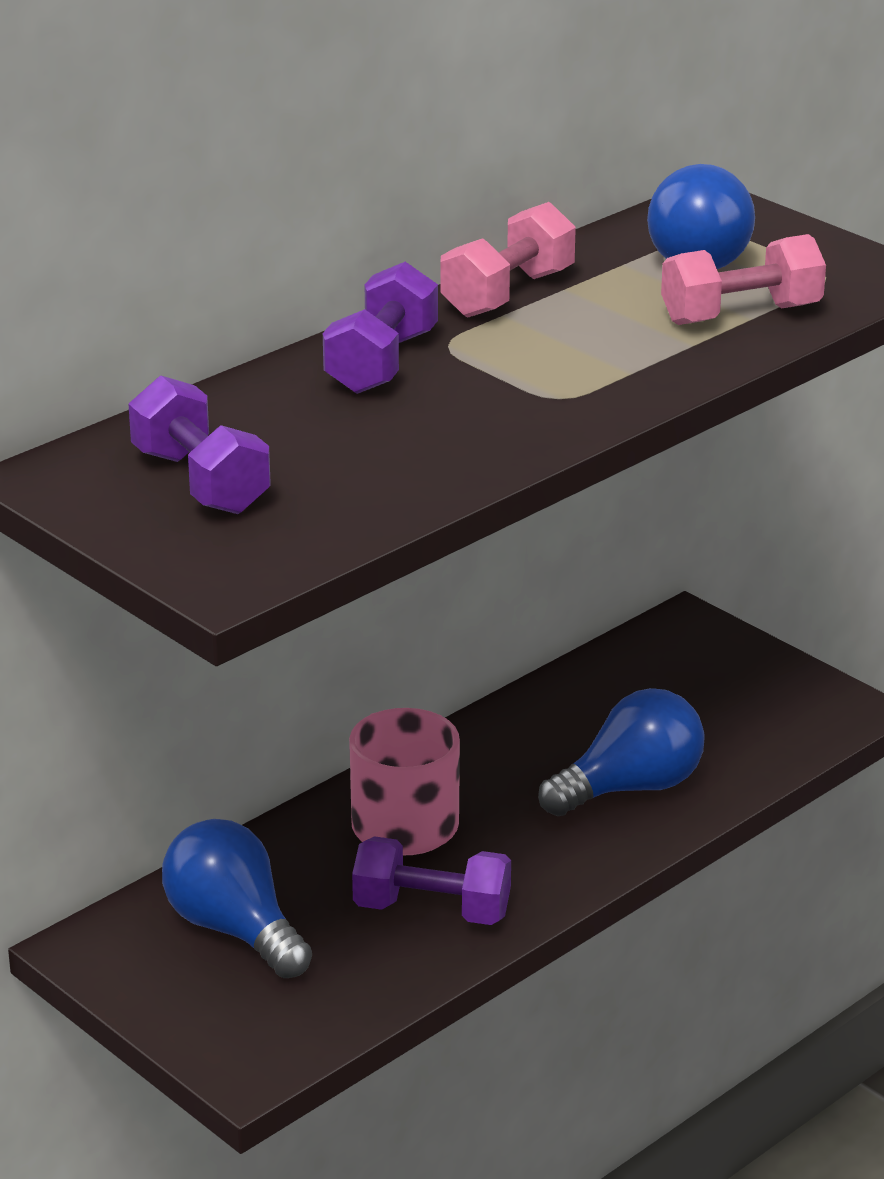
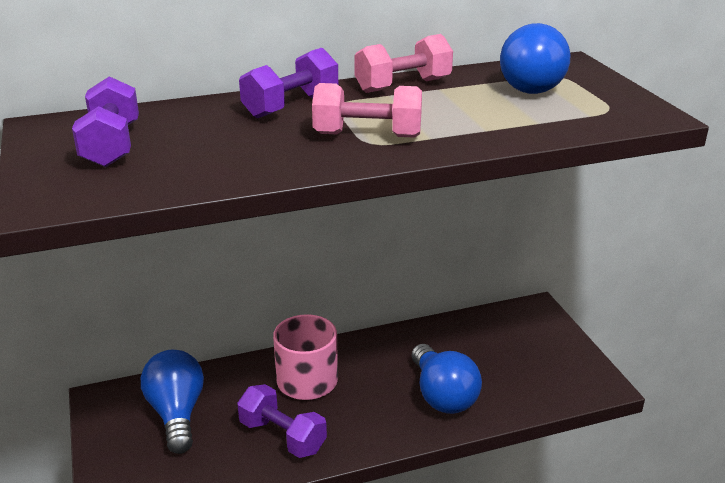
camera: 25 degrees right, 0 degrees up
(630, 788) = (442, 395): blue light bulb -> blue light bulb turned 75 degrees clockwise
(741, 314) = (533, 119): pink dumbbell -> pink dumbbell (367, 135)

